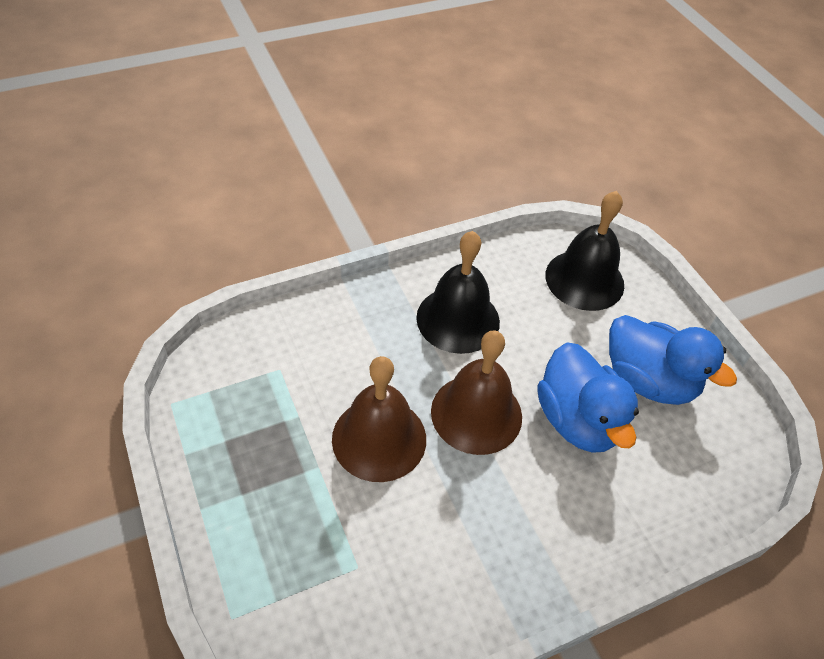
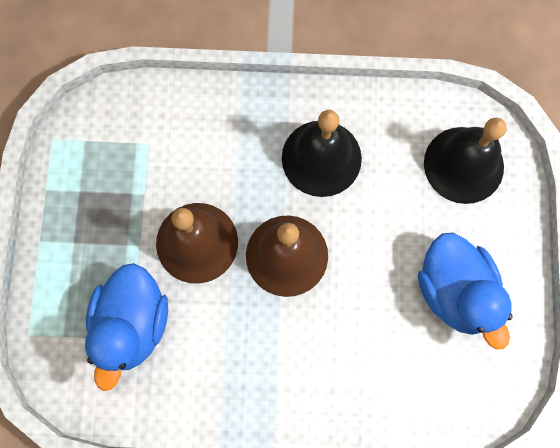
camera: 30 degrees right, 25 degrees up
(577, 420) = (368, 299): blue duck -> blue duck (133, 324)

